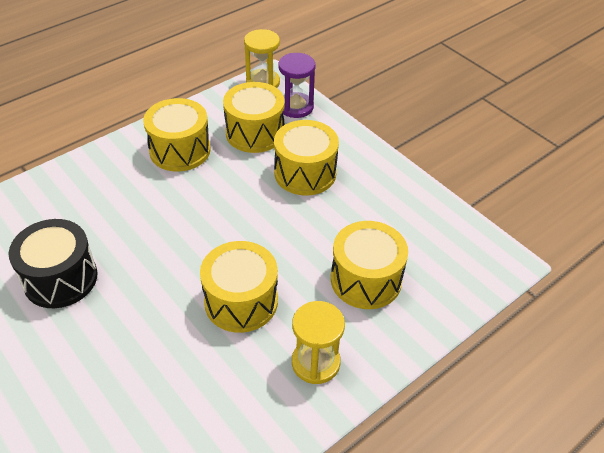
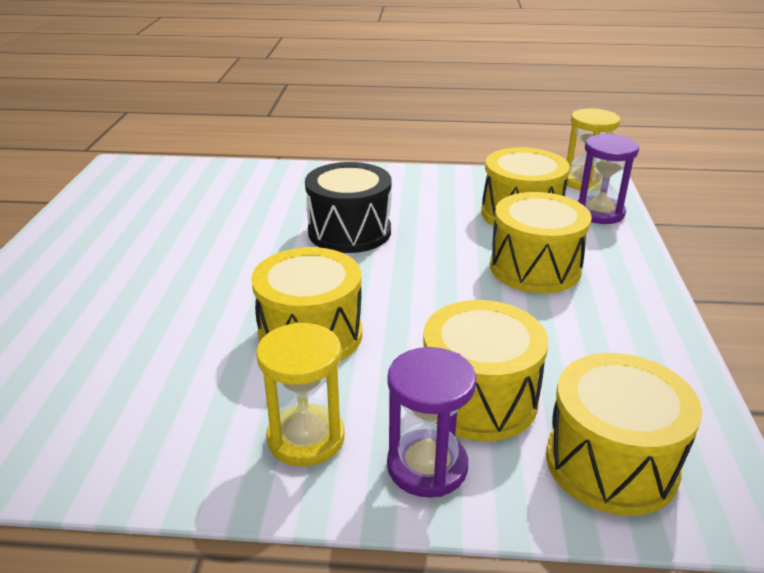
camera: 45 degrees right, 15 degrees down
(60, 278) = (192, 234): black drum -> black drum (349, 232)
(180, 150) = (423, 196): yellow drum -> yellow drum (611, 463)
(383, 333) = (427, 466): none -> purple hourglass

